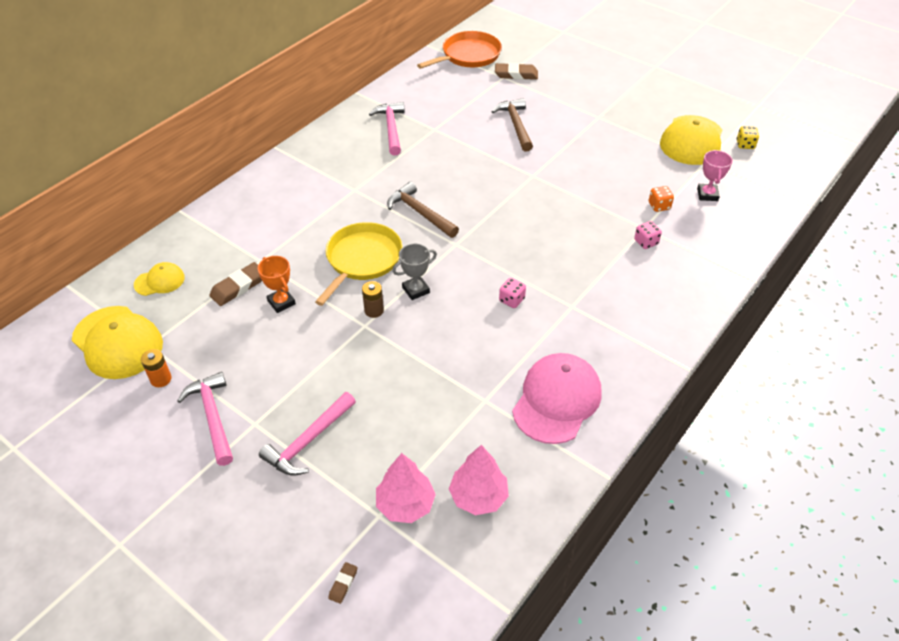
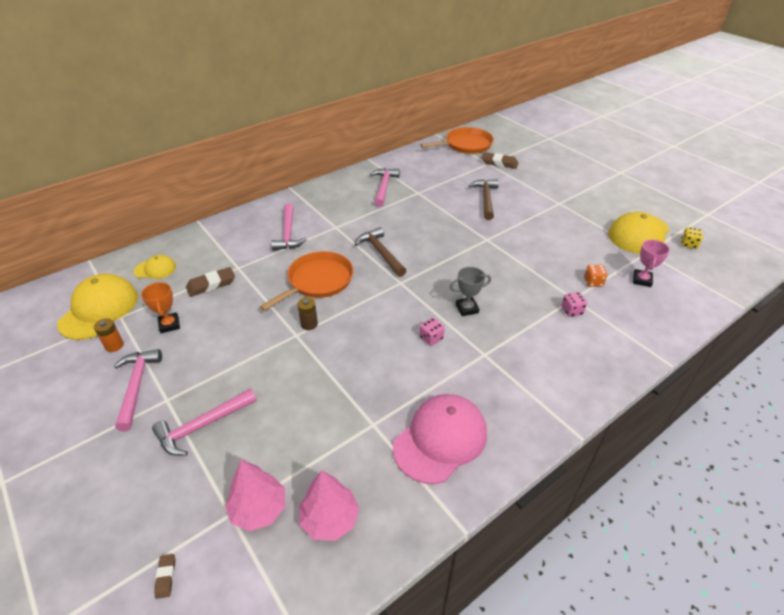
camera: 15 degrees right, 5 degrees down
(117, 342) = (99, 309): yellow cap -> yellow cap turned 135 degrees counterclockwise
(281, 302) = (238, 303): orange trophy -> orange trophy (169, 325)
(301, 208) = (288, 233): none -> pink hammer
(343, 584) = (166, 577): brown eraser -> brown eraser turned 45 degrees counterclockwise
(362, 260) = (318, 281): yellow pan -> orange pan
(416, 290) = (351, 314): grey trophy -> grey trophy (467, 308)

